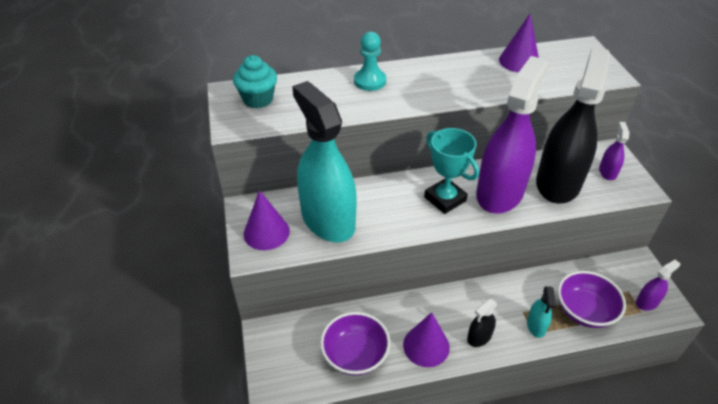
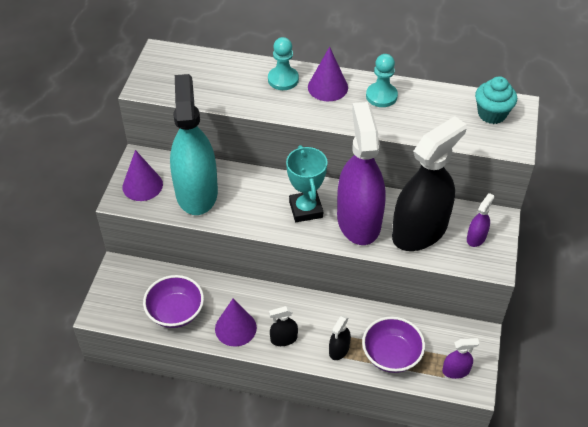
camera: 25 degrees right, 5 degrees up
(258, 99) = (178, 68): turquoise cupcake -> turquoise cupcake (492, 114)
(469, 70) = (381, 96): none -> turquoise pawn
(500, 192) = (358, 221): purple spray bottle -> purple spray bottle turned 60 degrees counterclockwise
(519, 61) = (436, 101): purple cone -> purple cone (327, 87)
(536, 325) = (339, 349): turquoise spray bottle -> black spray bottle

